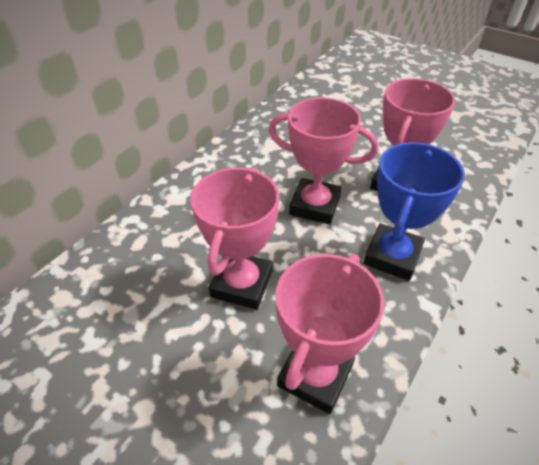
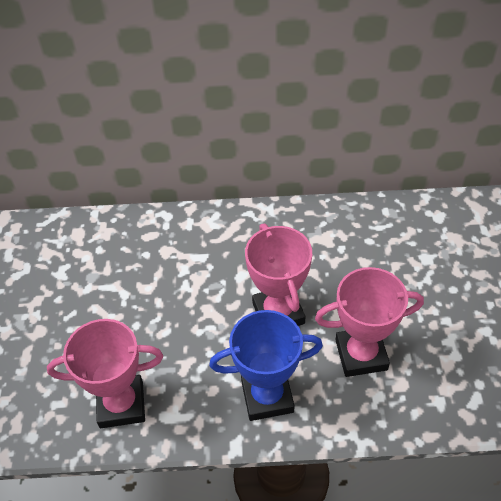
camera: 55 degrees right, 5 degrees up
(242, 284) = (161, 317): pink trophy -> none

